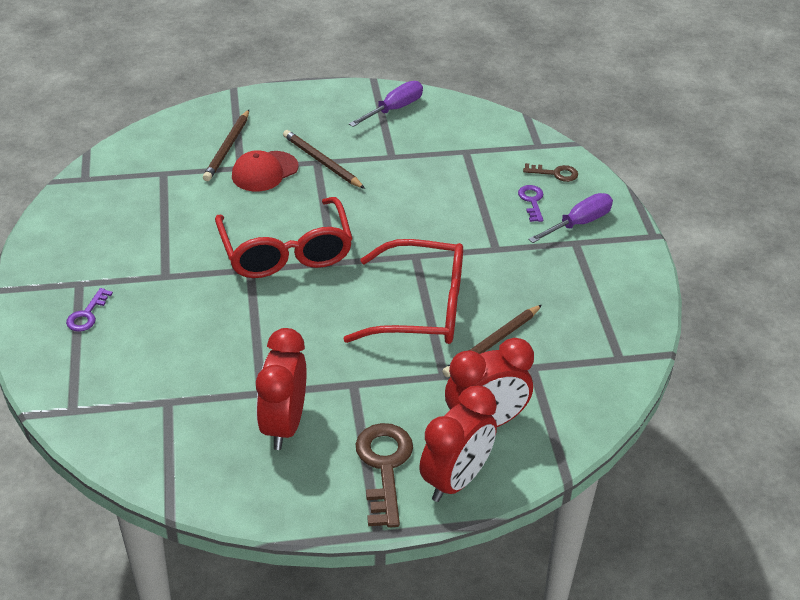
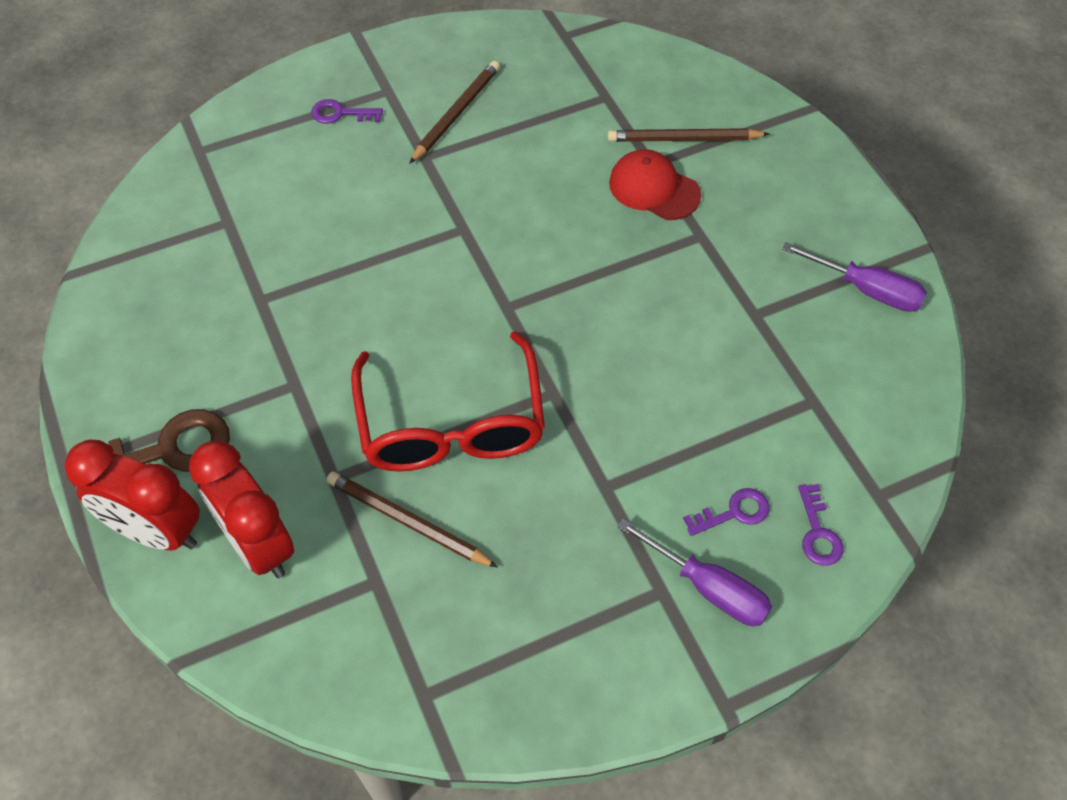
camera: 75 degrees right, 15 degrees up
(284, 425) = (213, 335): red clock -> none
(286, 252) = (507, 254): red glasses -> none
(322, 162) = (702, 241): brown pencil -> brown pencil (456, 114)
(555, 173) = (818, 532): brown key -> purple key

